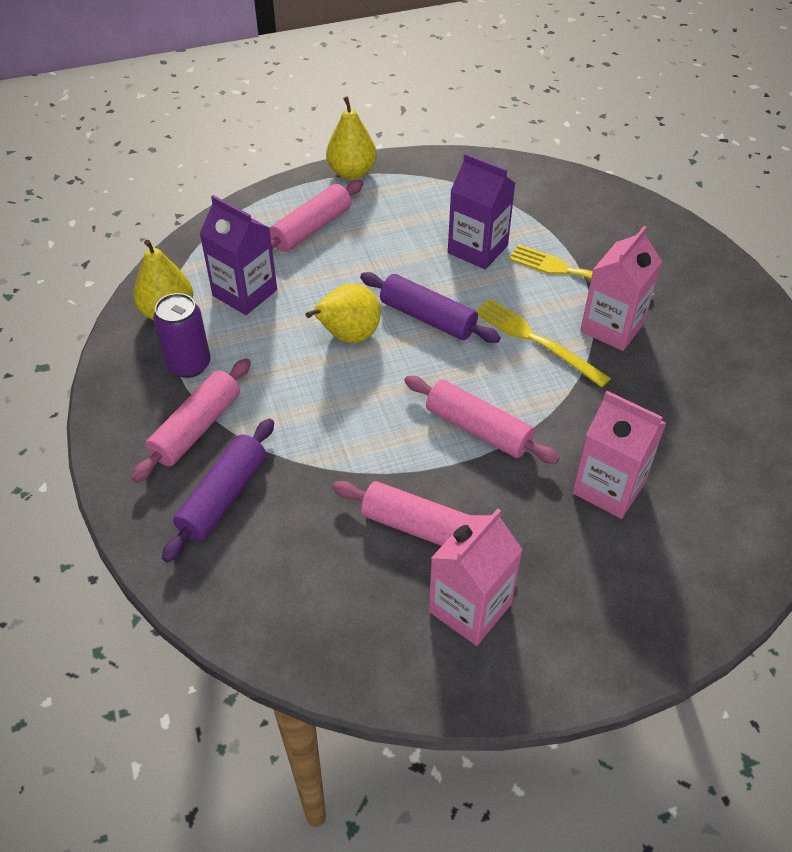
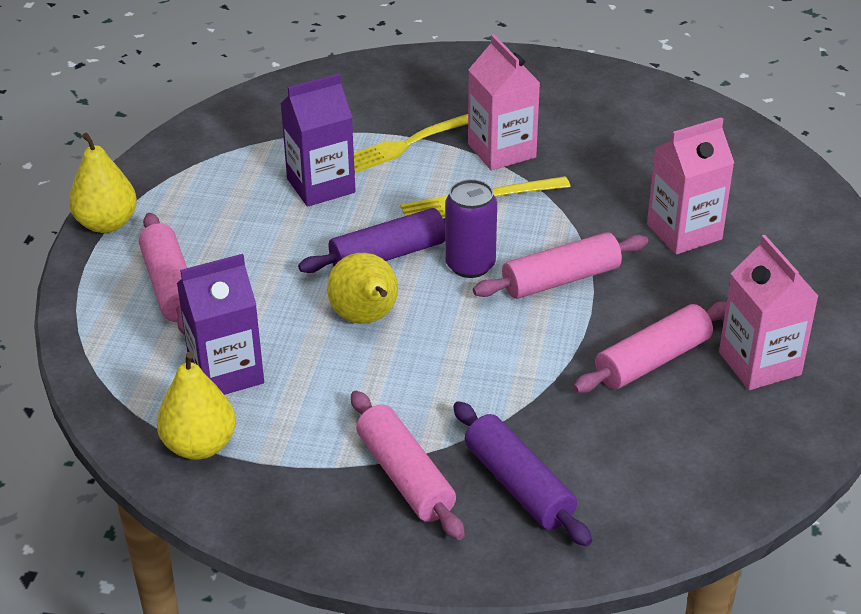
camera: 60 degrees left, 10 degrees down
(189, 364) = (302, 453): purple can -> purple can (470, 265)

